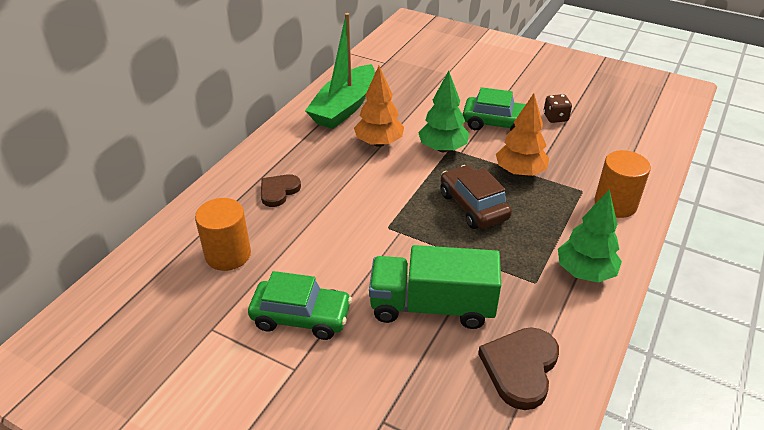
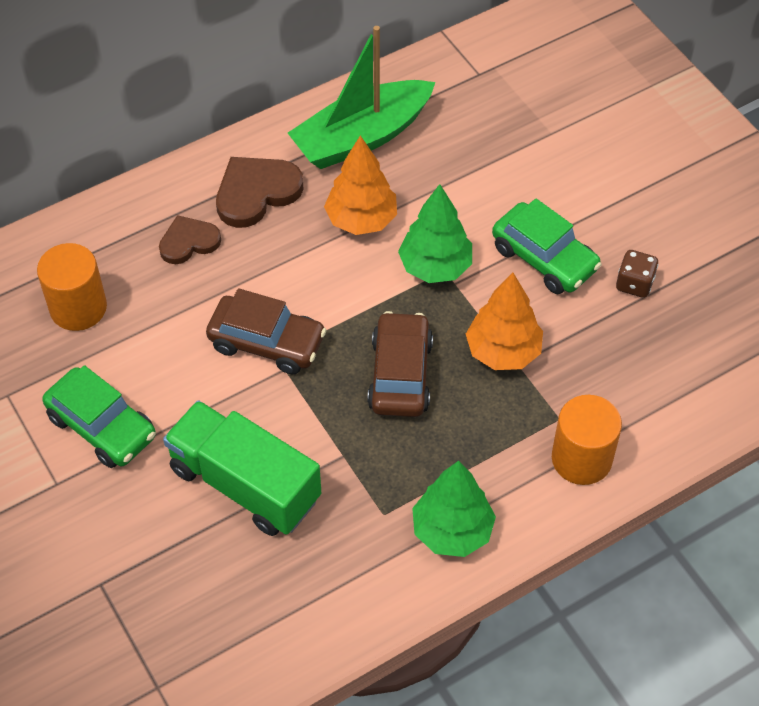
camera: 30 degrees right, 15 degrees up
(376, 223) = (267, 342): none -> brown car
(520, 368) = (278, 603): brown heart -> brown heart (256, 193)

